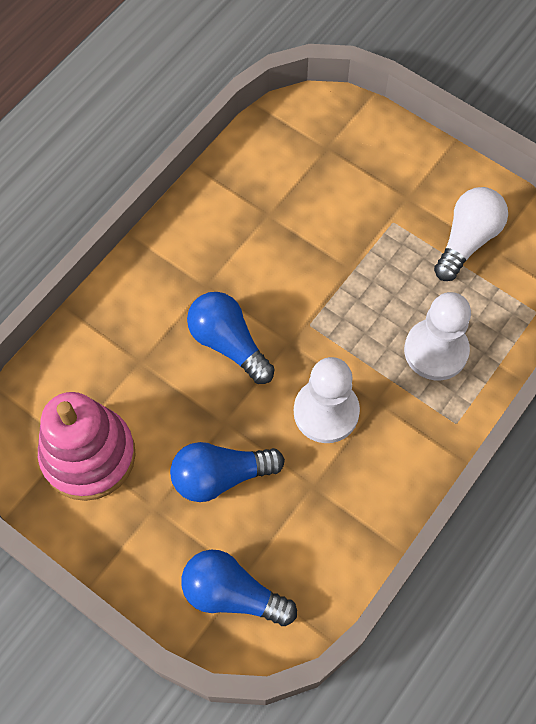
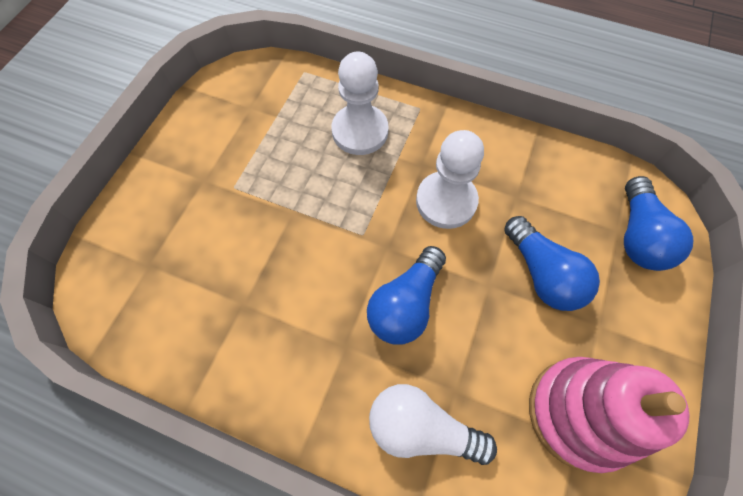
camera: 105 degrees left, 0 degrees up
(467, 240) = (244, 126): white light bulb -> white light bulb (421, 427)

